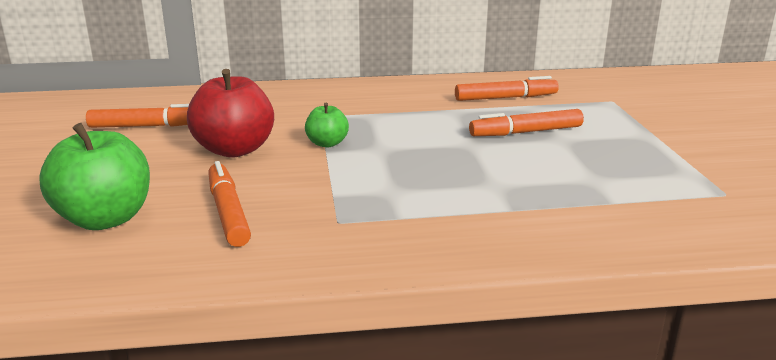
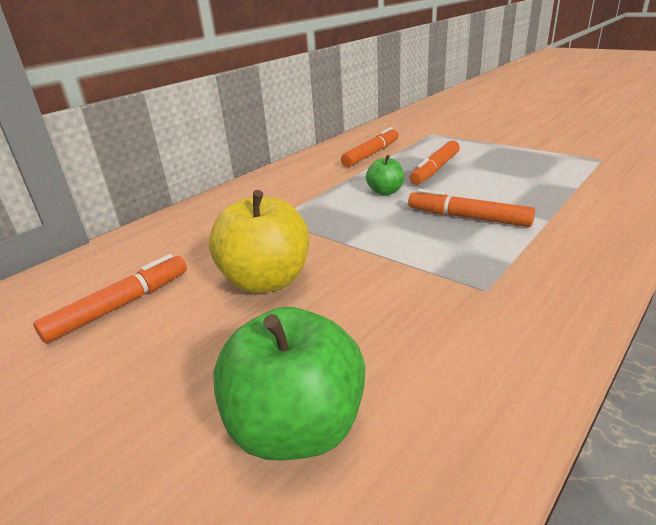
camera: 40 degrees left, 5 degrees up
(228, 212) = (394, 337): orange marker -> orange marker (467, 217)
(234, 150) = (266, 281): red apple -> yellow apple
(327, 143) = (331, 236): green apple -> green apple (385, 192)

